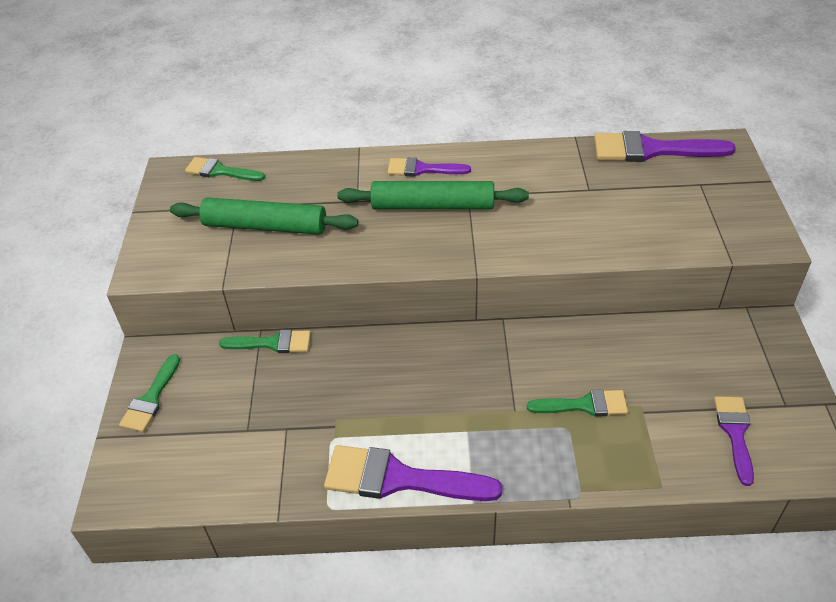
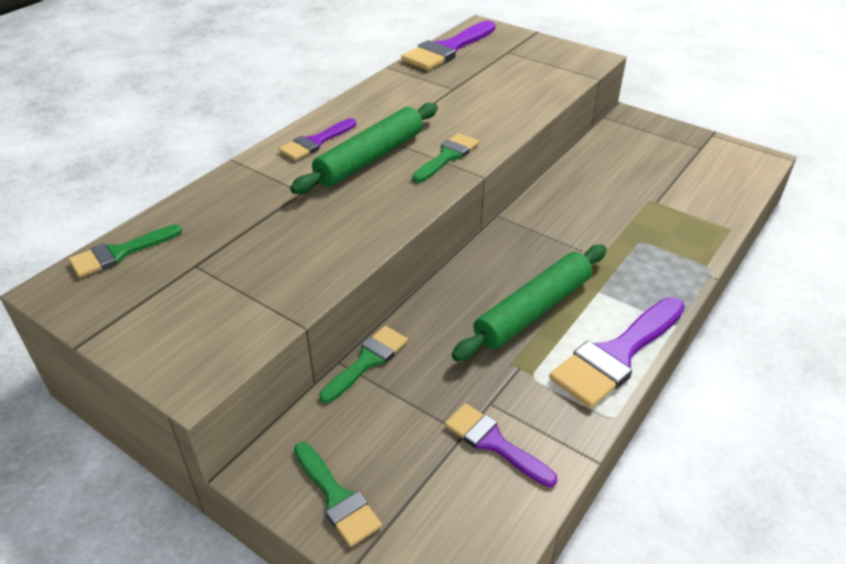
camera: 55 degrees left, 5 degrees down
(265, 226) = (254, 259): green rolling pin -> green rolling pin (533, 310)
(584, 405) = (626, 222): green brush -> green brush (447, 156)
(735, 433) = (708, 177): purple brush -> purple brush (493, 443)

